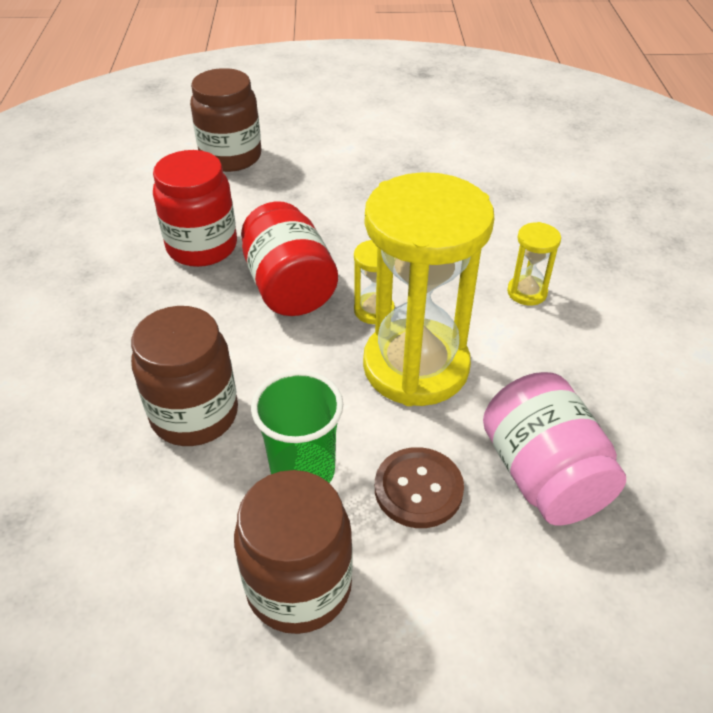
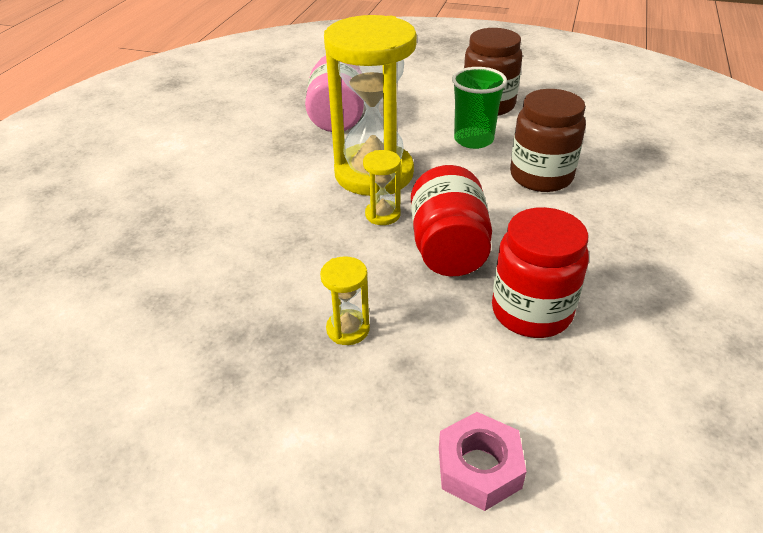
camera: 160 degrees left, 5 degrees down
(231, 157) = (479, 468): brown jar -> pink nut
(418, 489) = (410, 123): brown button -> none
(527, 292) = (249, 203): yellow hourglass -> yellow hourglass (348, 329)

